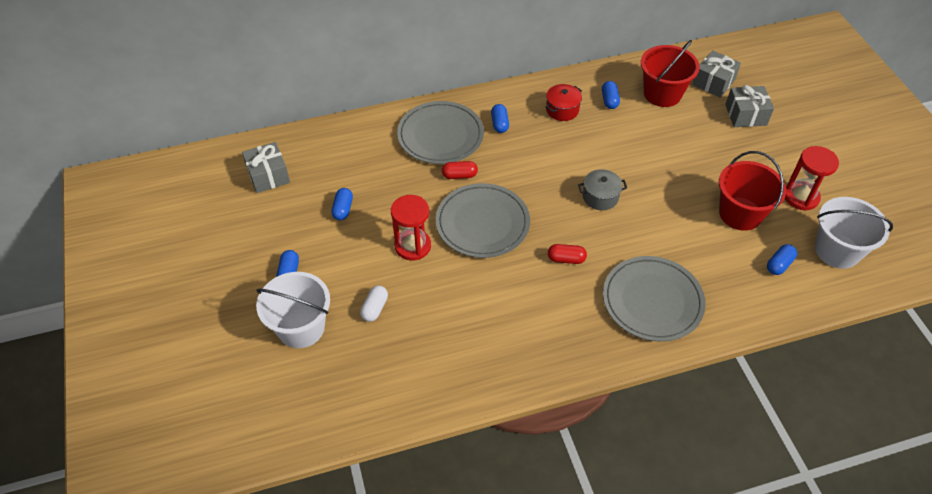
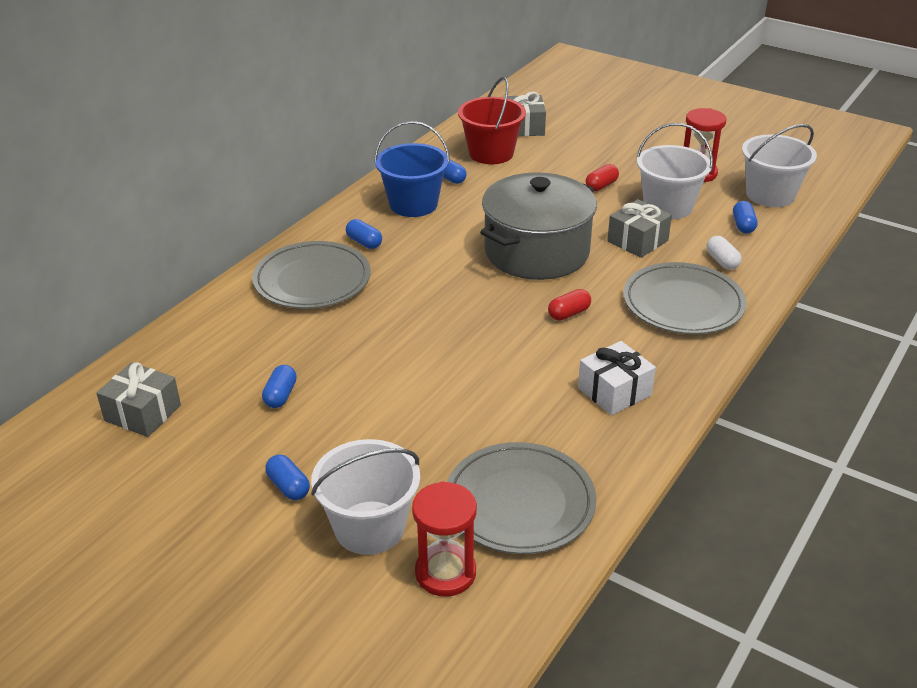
camera: 40 degrees left, 15 degrees down
(343, 209) = (280, 395): blue capsule -> blue capsule turned 45 degrees clockwise
(374, 308) = (432, 460): white capsule -> white capsule (722, 261)
(413, 246) = (403, 385): red hourglass -> red hourglass (445, 573)
(459, 175) = (376, 302): red capsule -> red capsule (601, 186)
(482, 223) = (452, 328): grey plate -> grey plate (519, 502)
(528, 336) = (614, 391): none -> white gift
(562, 110) = (413, 204): red pot -> blue bucket
(600, 197) = (537, 252): grey pot -> grey pot, size x2.36
(740, 214) = (668, 206): red bucket -> white bucket
(746, 115) = (581, 138): grey gift -> grey gift (637, 241)

